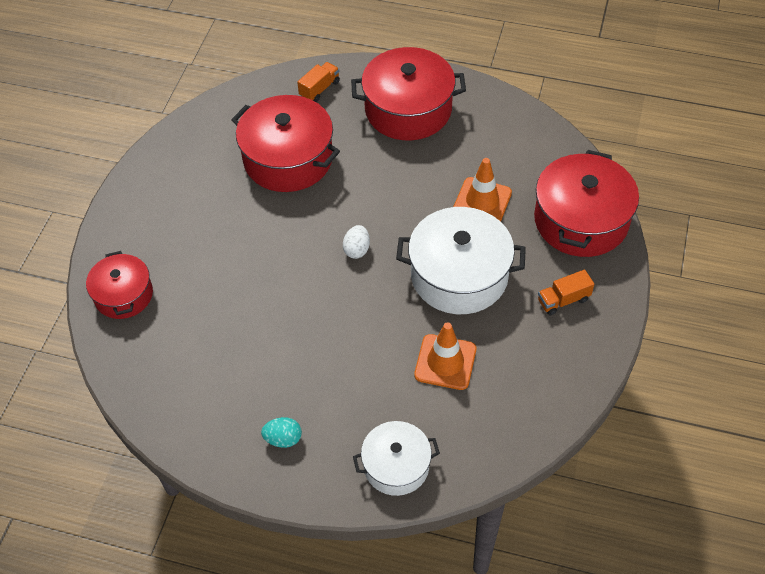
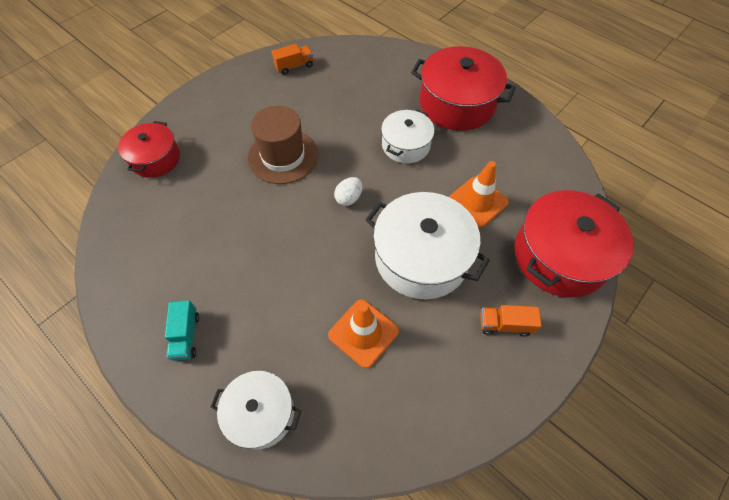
camera: 25 degrees right, 5 degrees up
(261, 236) = (283, 156): none -> brown hat
(283, 439) = (186, 336): turquoise egg -> turquoise truck
(288, 159) = (341, 106): red pot -> none
(319, 89) = (396, 64): orange truck -> orange truck (294, 66)
(381, 174) = (405, 145): none -> white pot

